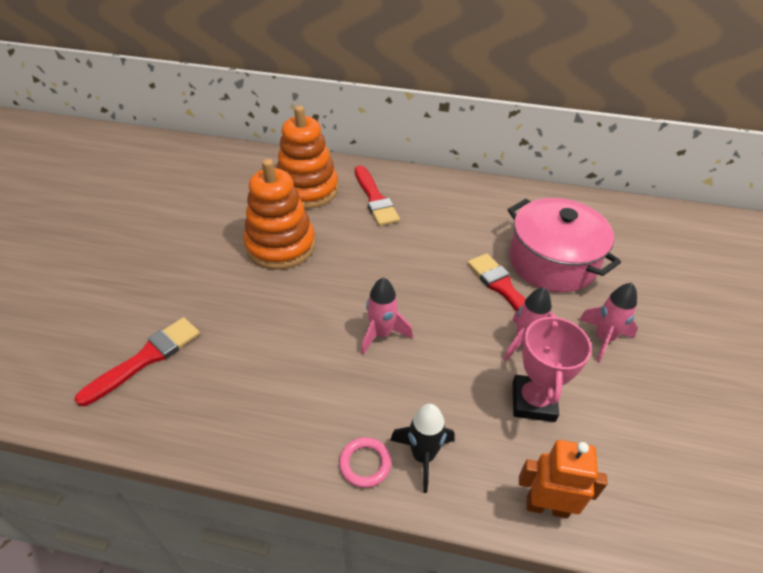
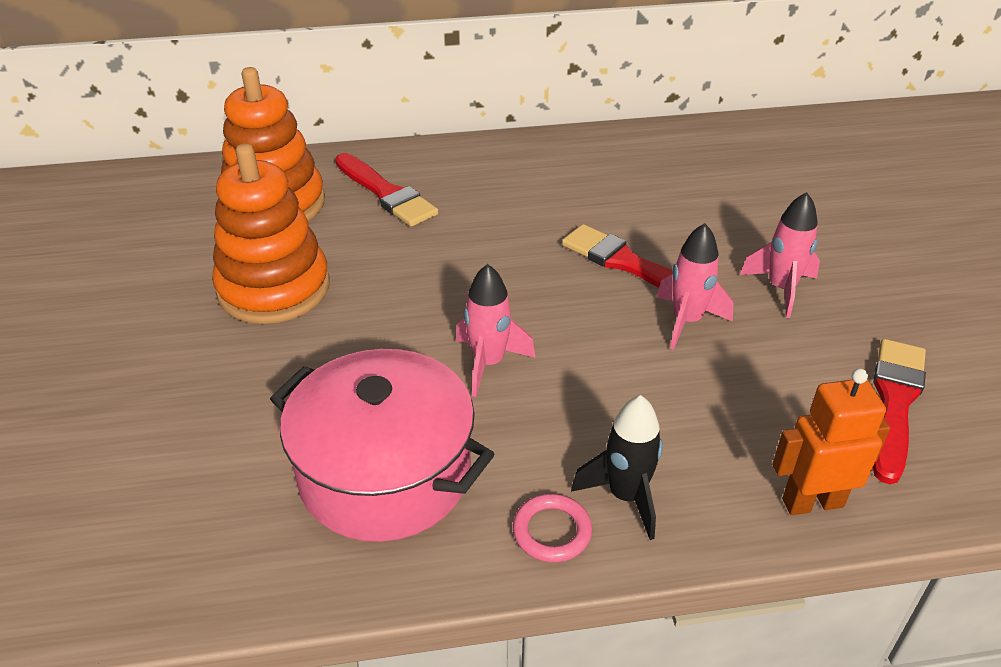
camera: 20 degrees left, 5 degrees down
(146, 358) = (134, 500): red brush -> red brush (894, 403)
(533, 401) = (733, 387): pink trophy -> none
(552, 262) = (671, 215): pink pot -> pink pot (385, 474)

